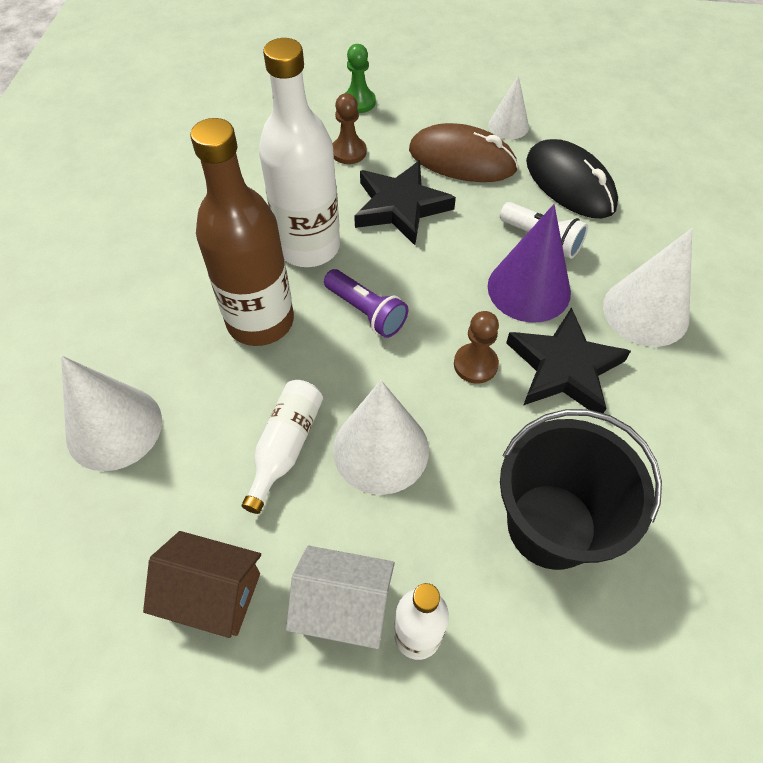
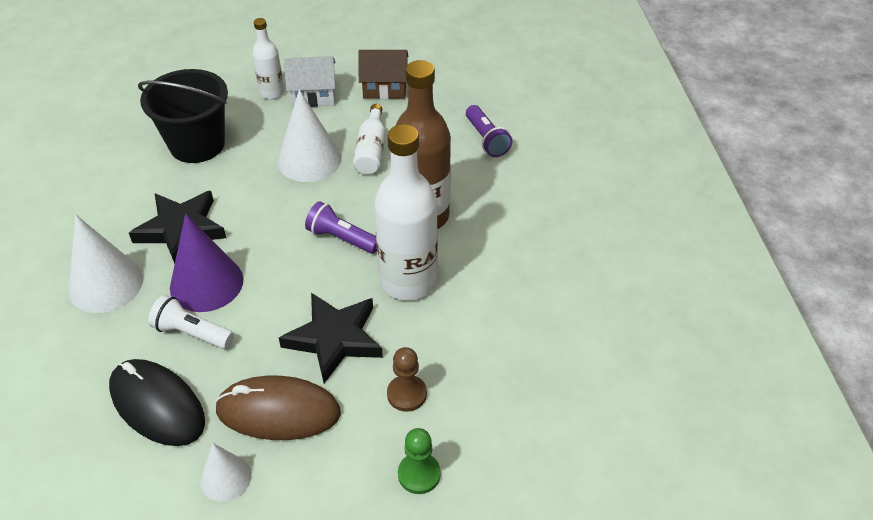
camera: 165 degrees right, 10 degrees down
(114, 427) = (486, 139): white cone -> purple flashlight
(475, 364) = (249, 219): brown pawn -> none

